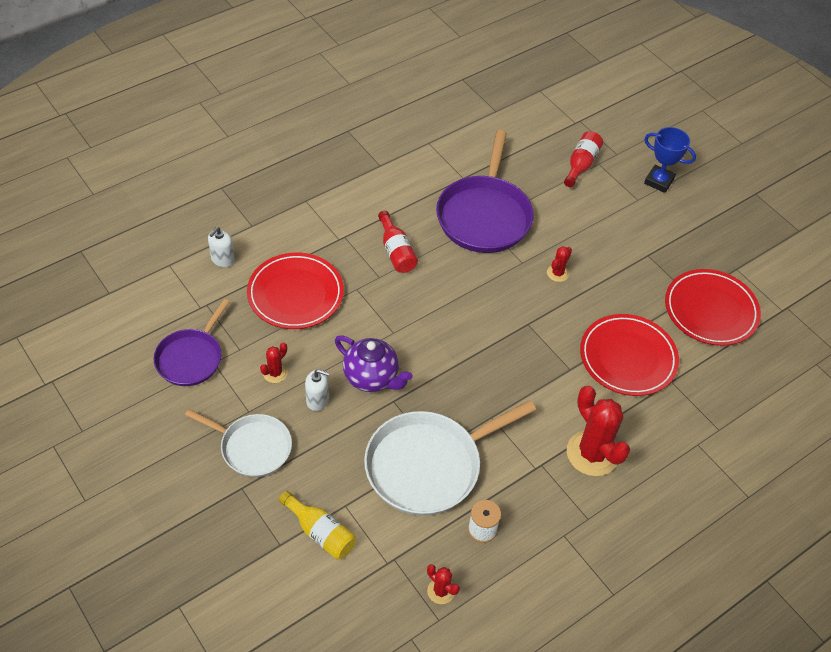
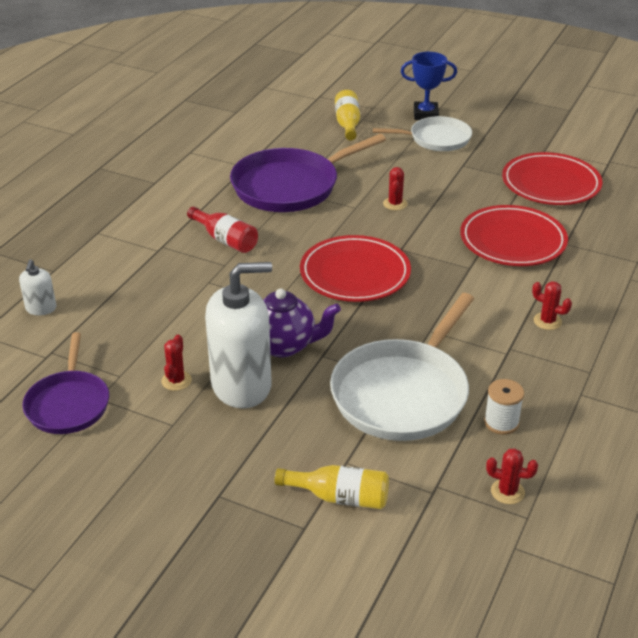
camera: 25 degrees left, 15 degrees down
(253, 447) = (202, 454): white pan -> white pan (436, 139)
(295, 294) = (146, 308): red plate -> red plate (355, 273)
(317, 400) = (241, 385): white soap dispenser -> white soap dispenser, size x2.20
(484, 216) = (290, 186): purple pan -> purple pan turned 75 degrees clockwise
(581, 165) = (347, 124): red bottle -> yellow bottle
(592, 453) = (547, 321): red cactus -> red cactus, size x0.48

